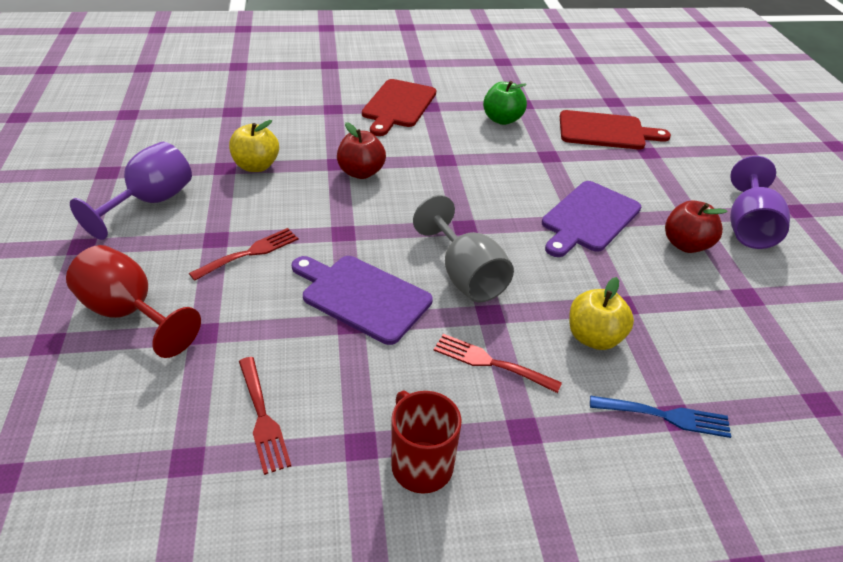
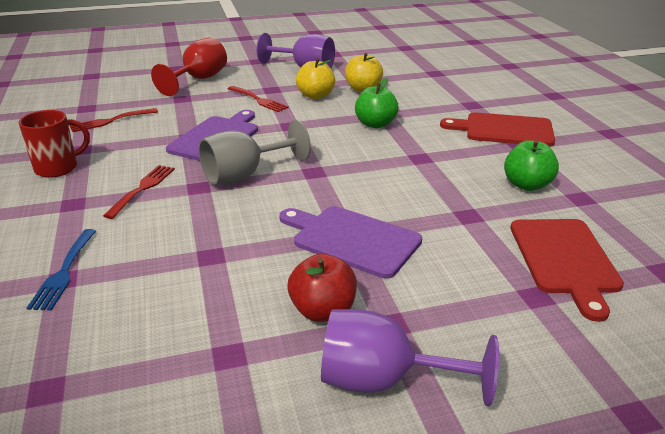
camera: 85 degrees right, 10 degrees down
(361, 172) = (375, 124): red apple -> green apple
(594, 337) = (166, 237): yellow apple -> yellow apple (315, 96)

